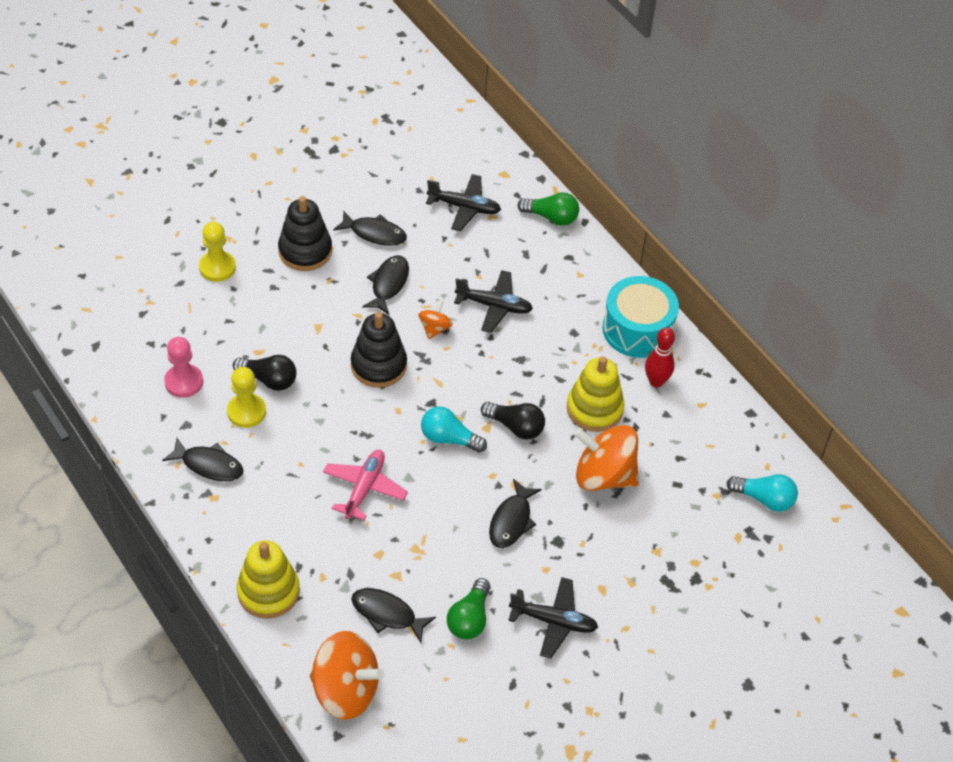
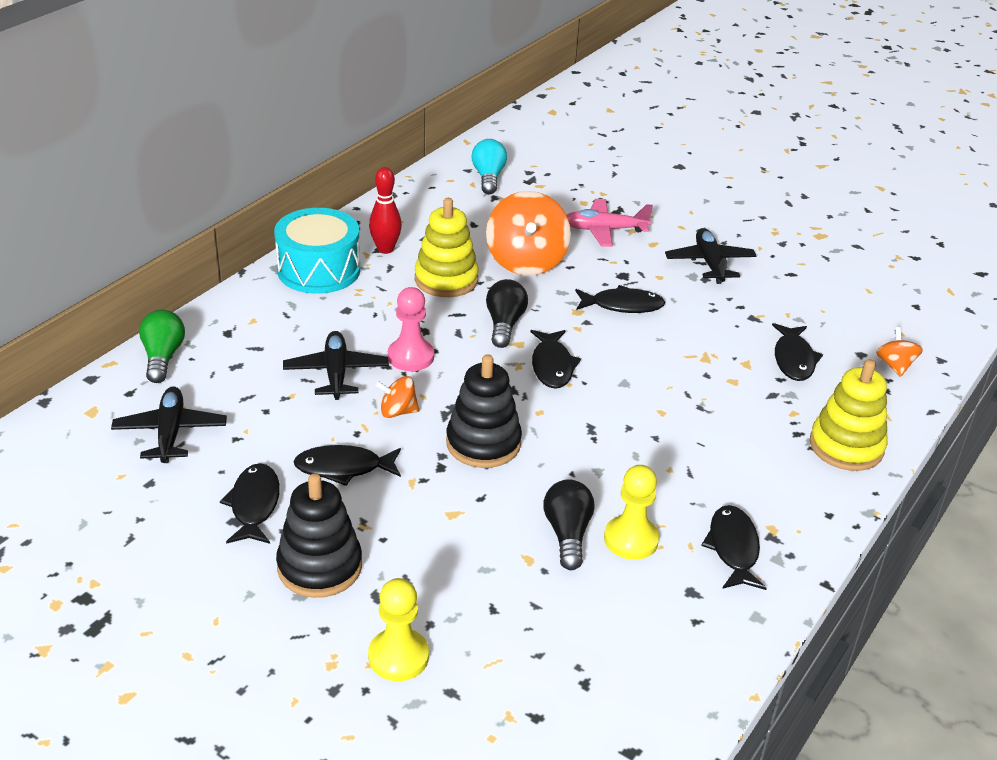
camera: 110 degrees left, 15 degrees down
(184, 382) = (627, 619): pink pawn -> pink pawn (410, 357)
(346, 690) = (895, 365): orange spinning top -> orange spinning top, size x0.48
(364, 488) = (663, 411): pink plane -> pink plane (604, 230)
(449, 438) = (552, 366): turquoise light bulb -> black fish
(469, 618) = (751, 309): green light bulb -> none

